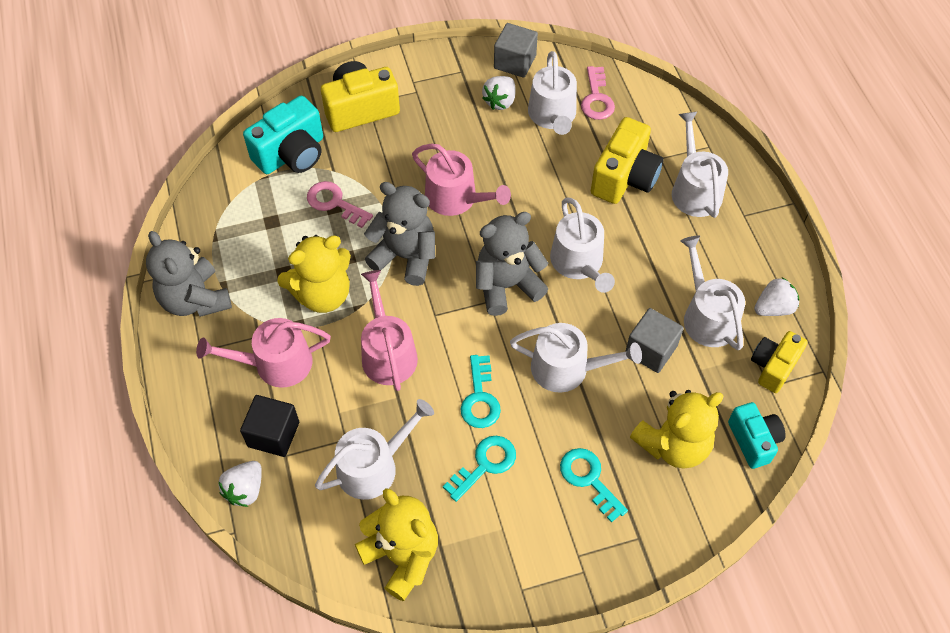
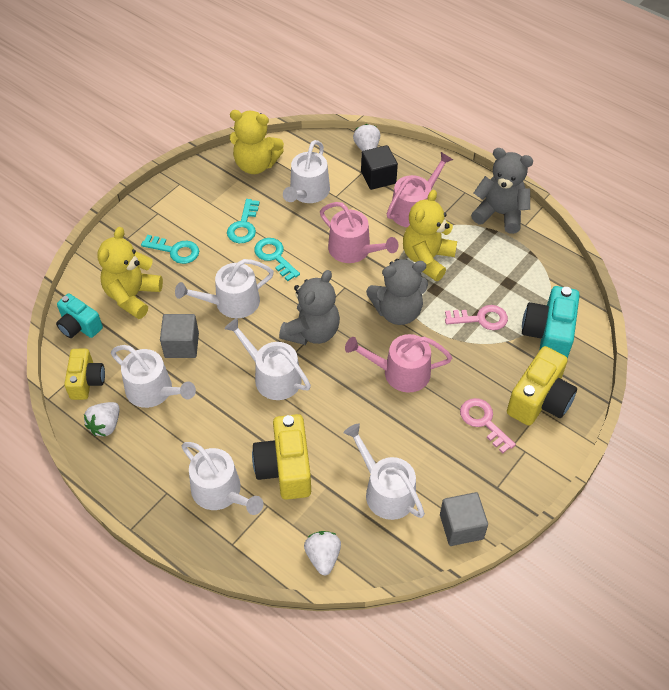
camera: 145 degrees right, 5 degrees down
(500, 101) = (439, 477): white strawberry -> white strawberry (323, 557)
(596, 98) = (361, 533): pink key -> pink key (483, 422)

